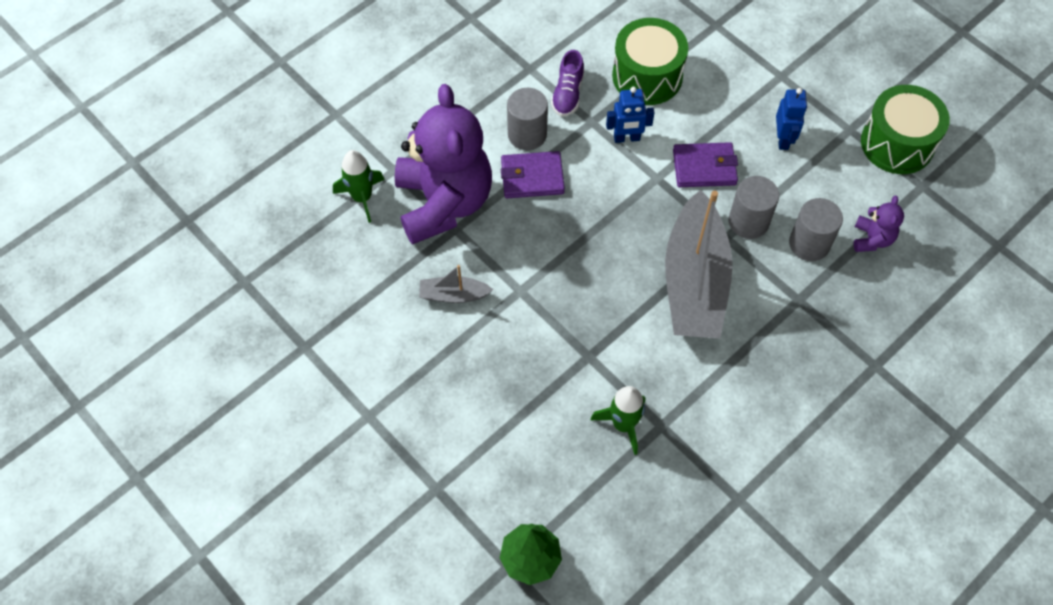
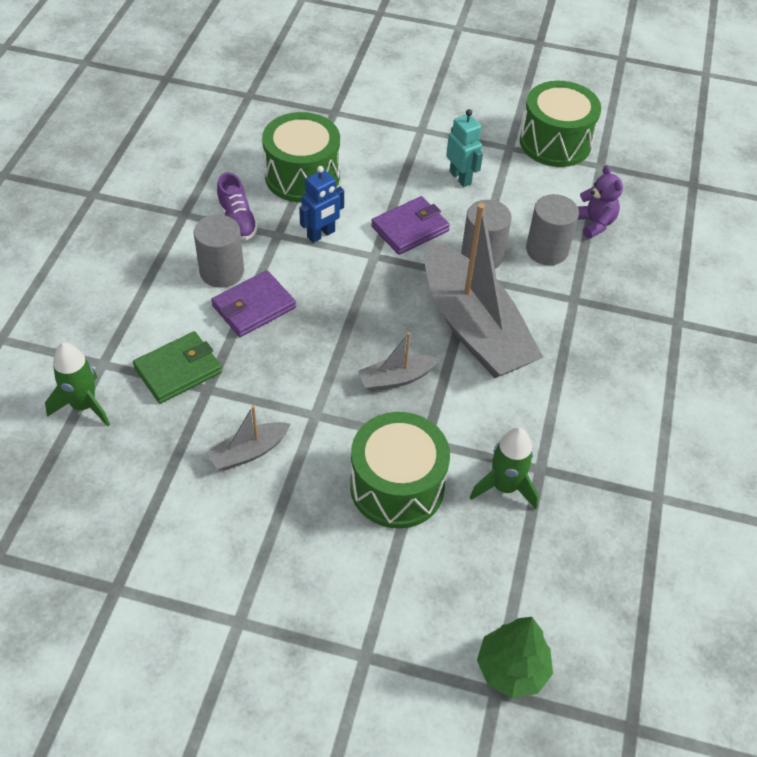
camera: 35 degrees left, 10 degrees down
(444, 203) = (178, 370): purple teddy bear -> green wallet
(542, 379) = (397, 486): none -> green drum
(601, 293) = (396, 379): none -> grey boat
(783, 139) = (460, 177): blue robot -> turquoise robot

